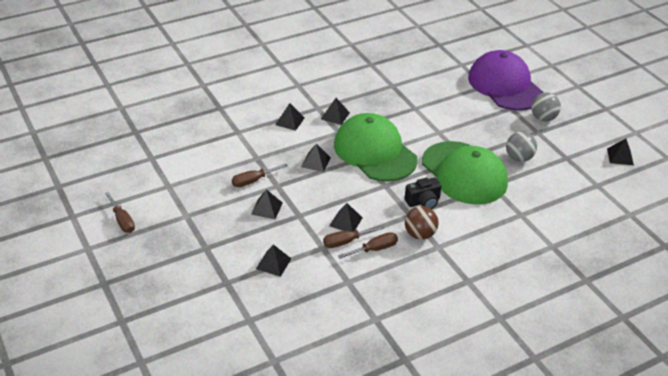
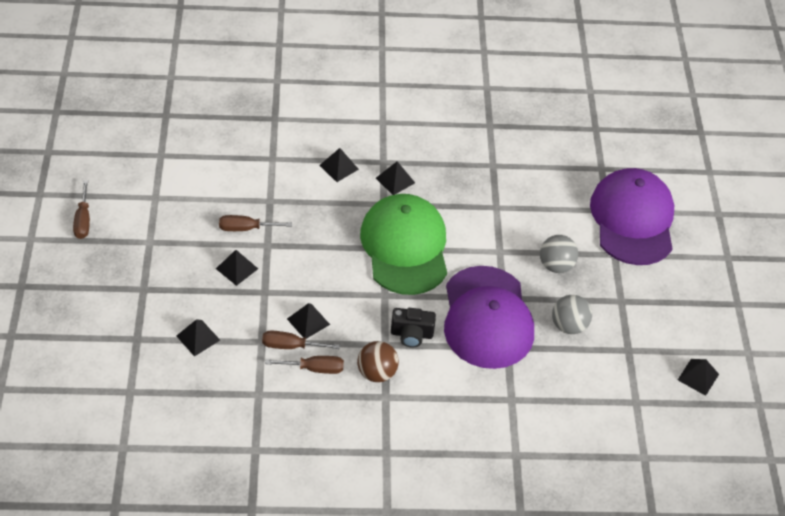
camera: 25 degrees right, 10 degrees up
(315, 162) = (329, 232): black pyramid -> none
(464, 173) = (487, 318): green cap -> purple cap
(543, 118) = (644, 284): grey ball -> grey ball (556, 265)

